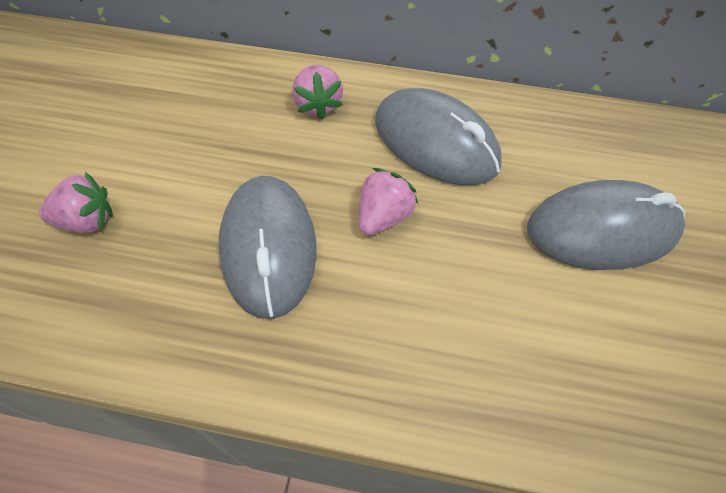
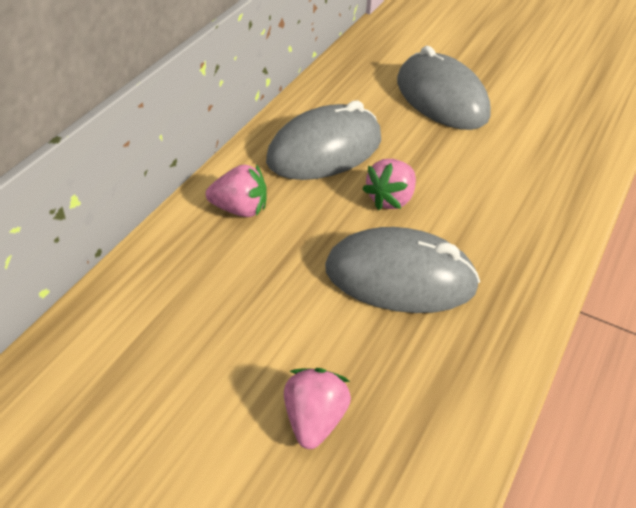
camera: 75 degrees left, 15 degrees down
(384, 216) = (390, 199): pink strawberry -> pink strawberry turned 105 degrees counterclockwise
(602, 230) = (442, 98): grey mouse -> grey mouse turned 45 degrees counterclockwise

